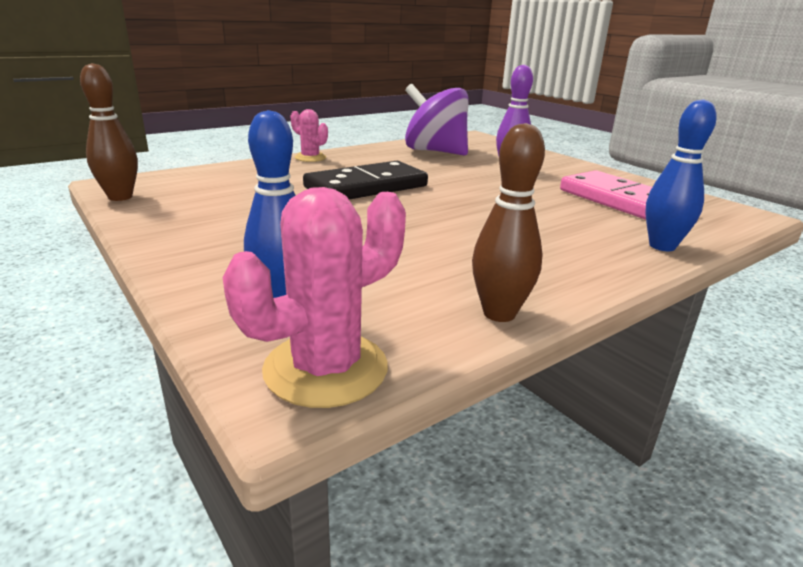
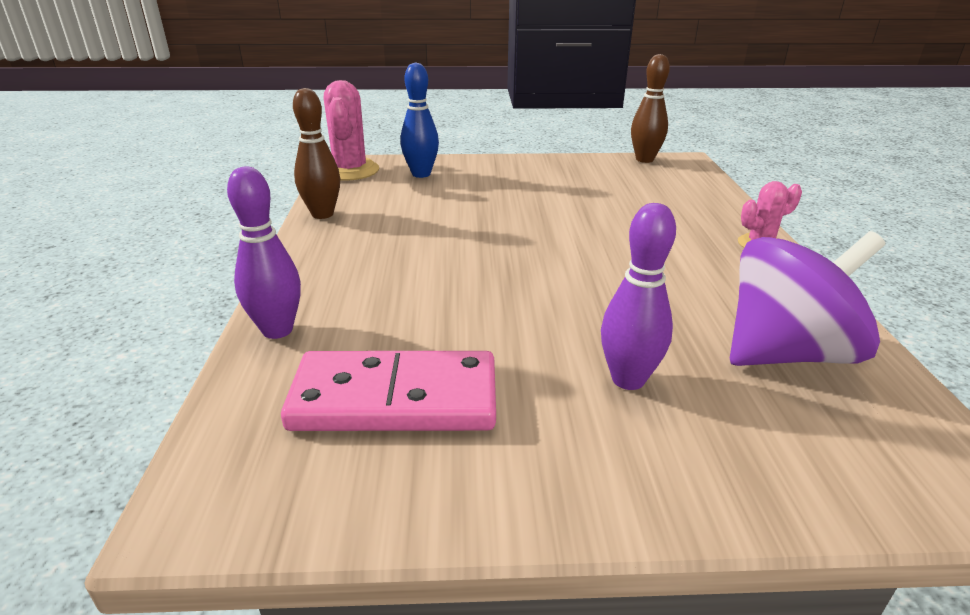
camera: 125 degrees right, 5 degrees up
(366, 187) = (608, 244): black domino -> none
(662, 246) = (277, 330): blue bowling pin -> purple bowling pin

